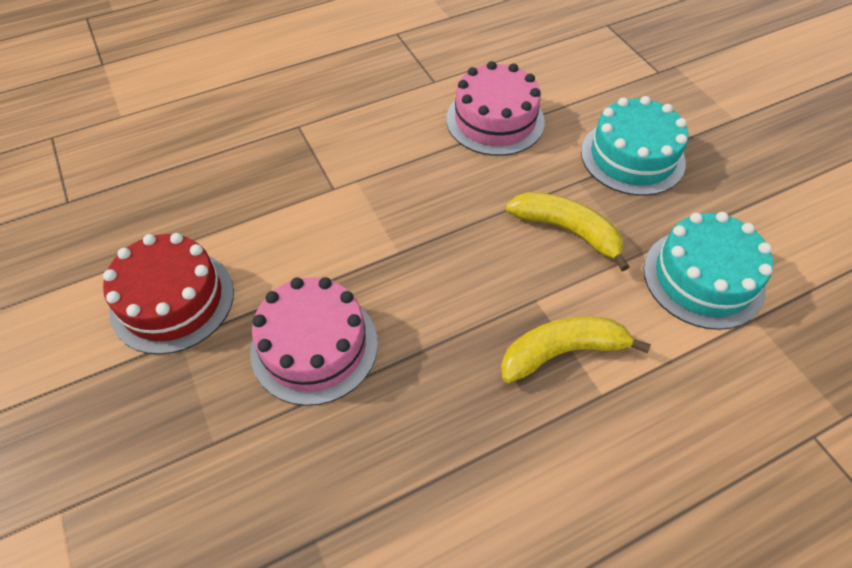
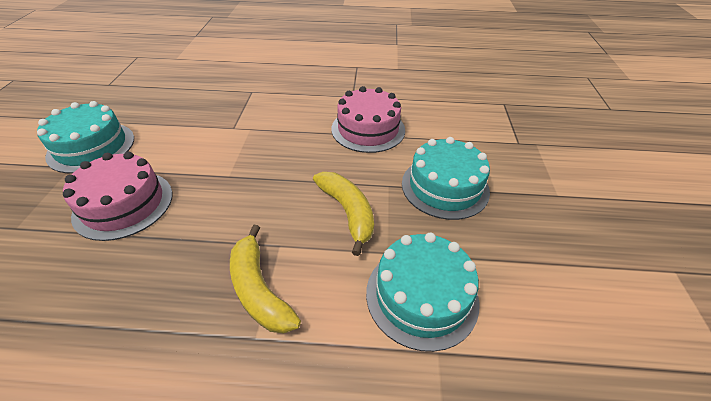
camera: 30 degrees right, 10 degrees down
(172, 300) = (91, 147): red cake -> turquoise cake
(562, 352) = (259, 289): yellow banana -> yellow banana turned 135 degrees counterclockwise

